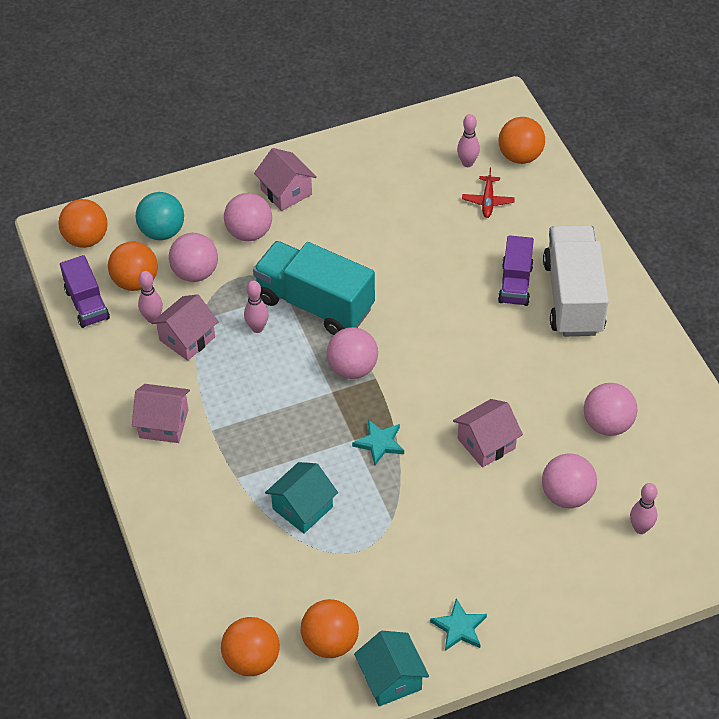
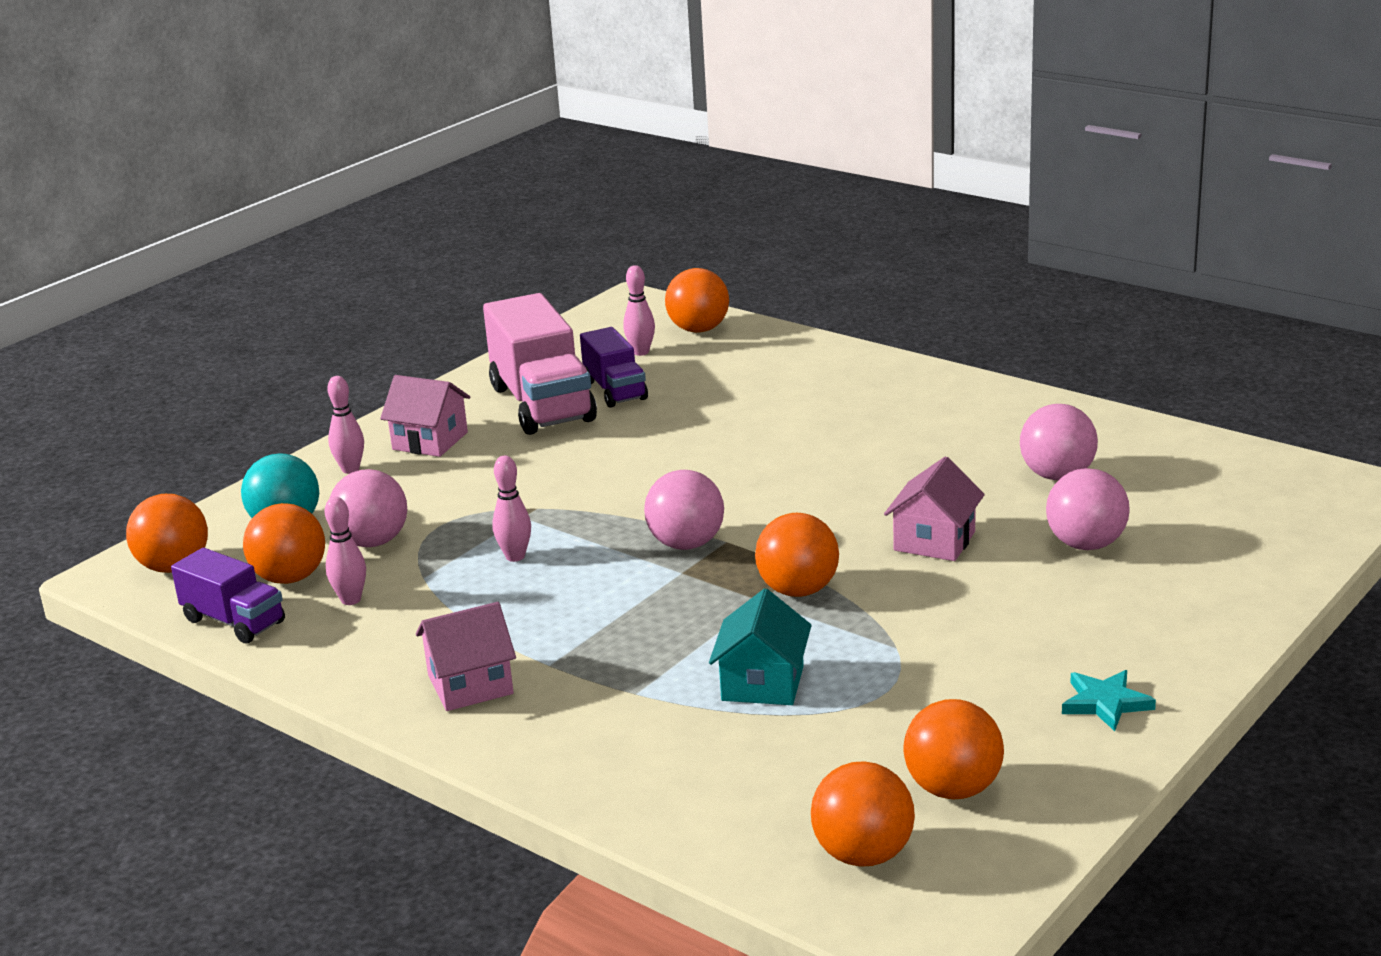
camera: 30 degrees left, 25 degrees down
(187, 338) = (422, 599): pink house -> none
(249, 233) = (415, 486): pink ball -> none
(315, 304) = (572, 511): turquoise truck -> none
(372, 188) = (542, 404): none -> pink truck
(379, 443) = (798, 590): turquoise star -> orange ball
(391, 679) = (1079, 787): turquoise house -> none
(488, 201) = (700, 369): red plane -> none
(515, 284) = (810, 415): purple truck -> purple truck (615, 390)
(573, 297) = (891, 402): white truck -> none
(640, 528) = (1205, 537): pink bowling pin -> pink bowling pin (350, 469)

